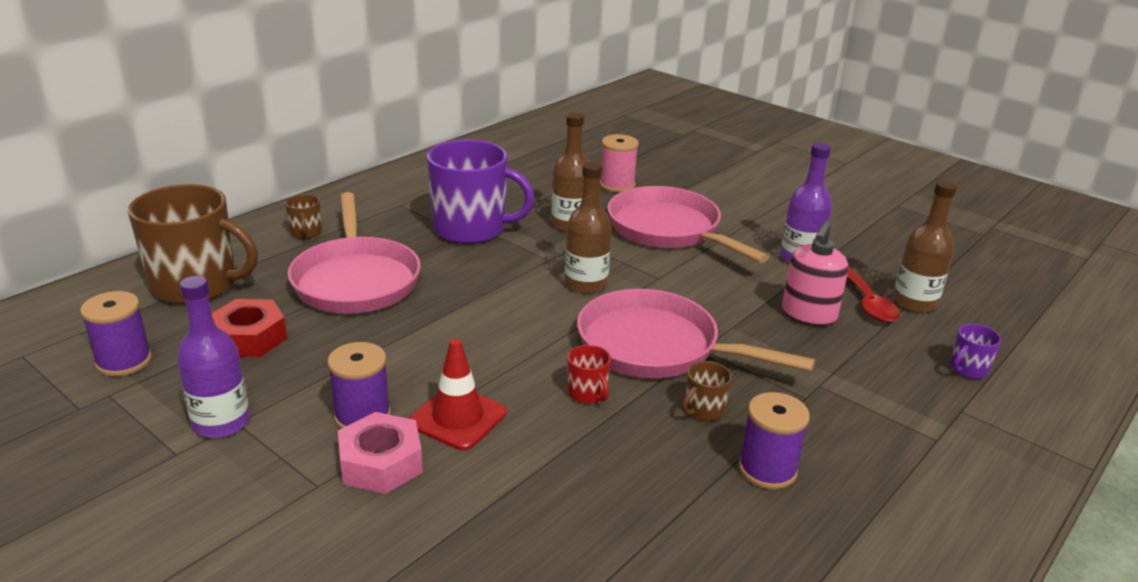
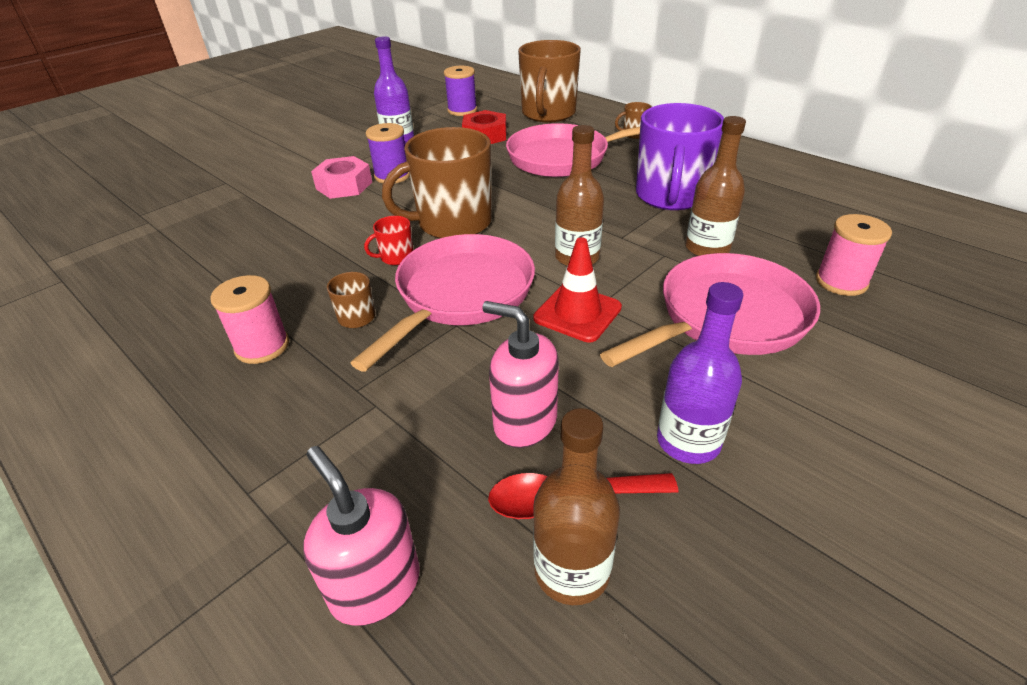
camera: 95 degrees right, 10 degrees up
(457, 418) = (381, 206): red traffic cone -> red traffic cone (577, 313)
(511, 357) = (453, 223): none -> brown mug
(767, 470) = (262, 346): purple spool -> pink spool
(968, 369) = (375, 586): purple mug -> pink soap dispenser

